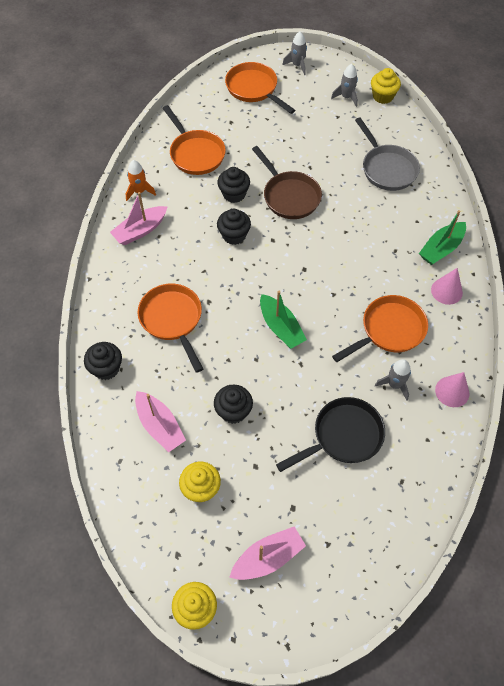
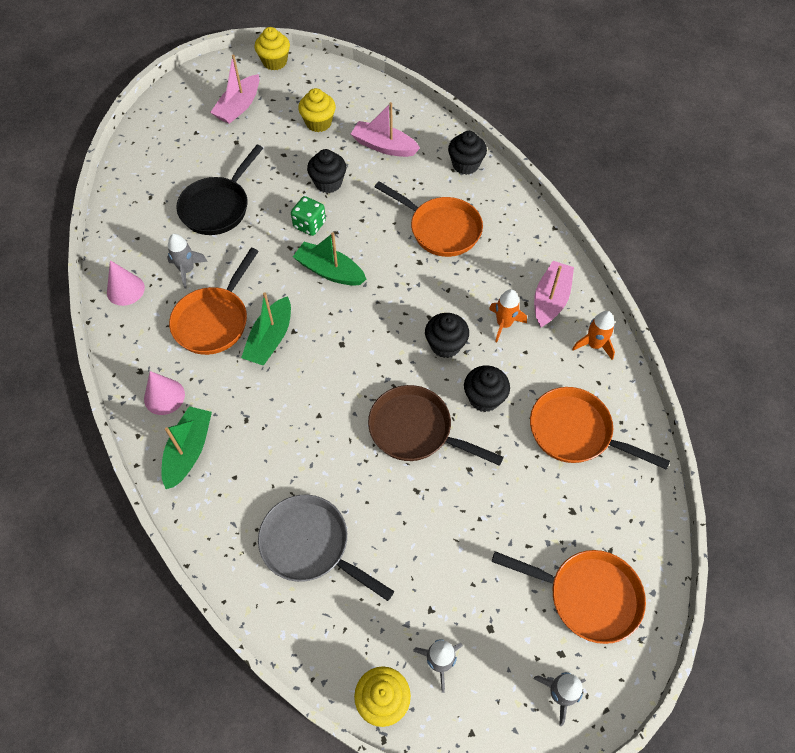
camera: 150 degrees right, 0 degrees up
(185, 230) = (504, 324): none -> orange rocket
(273, 377) = (309, 225): none -> green dice
(353, 296) = (270, 339): none -> green boat

